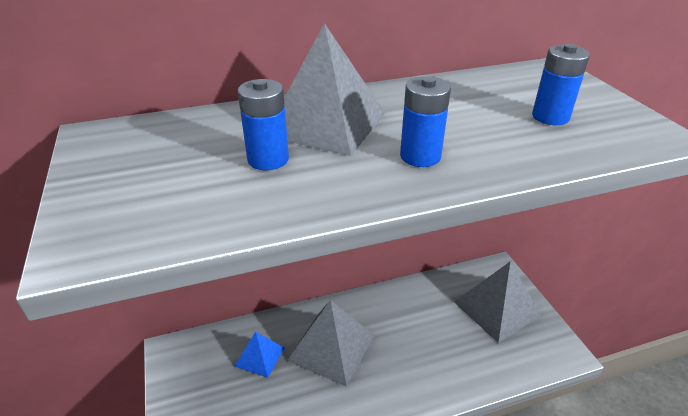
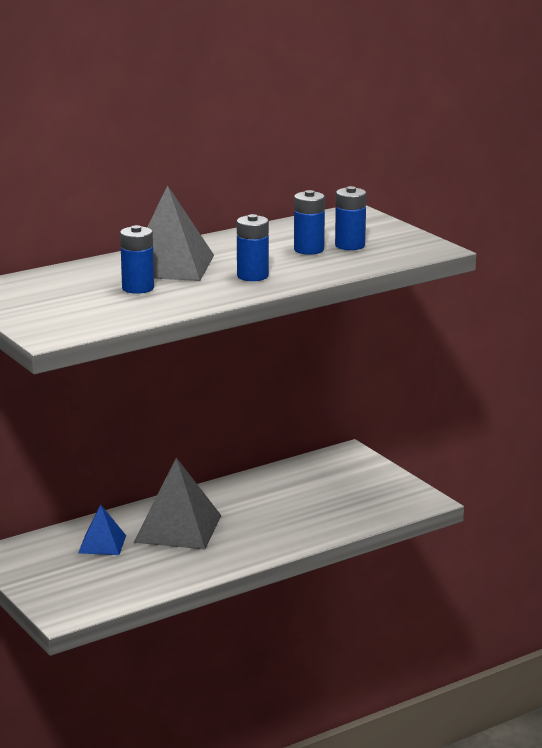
camera: 15 degrees left, 15 degrees down
(496, 308) = (350, 481): grey pyramid -> none
(499, 118) = (309, 250): none -> blue battery

